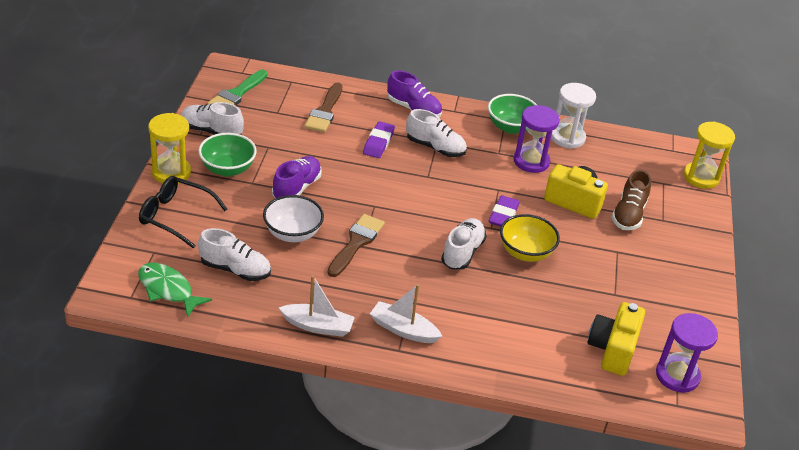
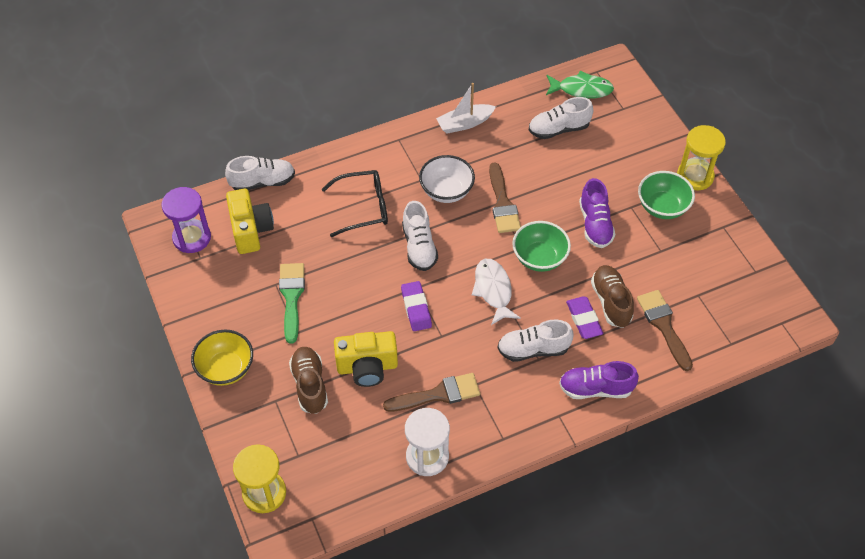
camera: 150 degrees right, 15 degrees up
(175, 216) = (645, 142): black glasses -> black glasses (363, 207)
(211, 131) = (719, 236): white shoe -> white shoe (262, 182)
(236, 94) = (752, 291): green brush -> green brush (291, 297)
(292, 233) = (553, 181): white bowl -> white bowl (446, 191)
(346, 141) = (611, 302): none -> brown shoe
(403, 330) = (408, 155): white boat -> none
(429, 193) = (493, 290): none -> white fish
(510, 127) = (490, 431): green bowl -> green bowl (539, 258)
(525, 252) = (371, 279): yellow bowl -> yellow bowl (226, 368)
(531, 161) = (438, 394): purple hourglass -> brown brush

